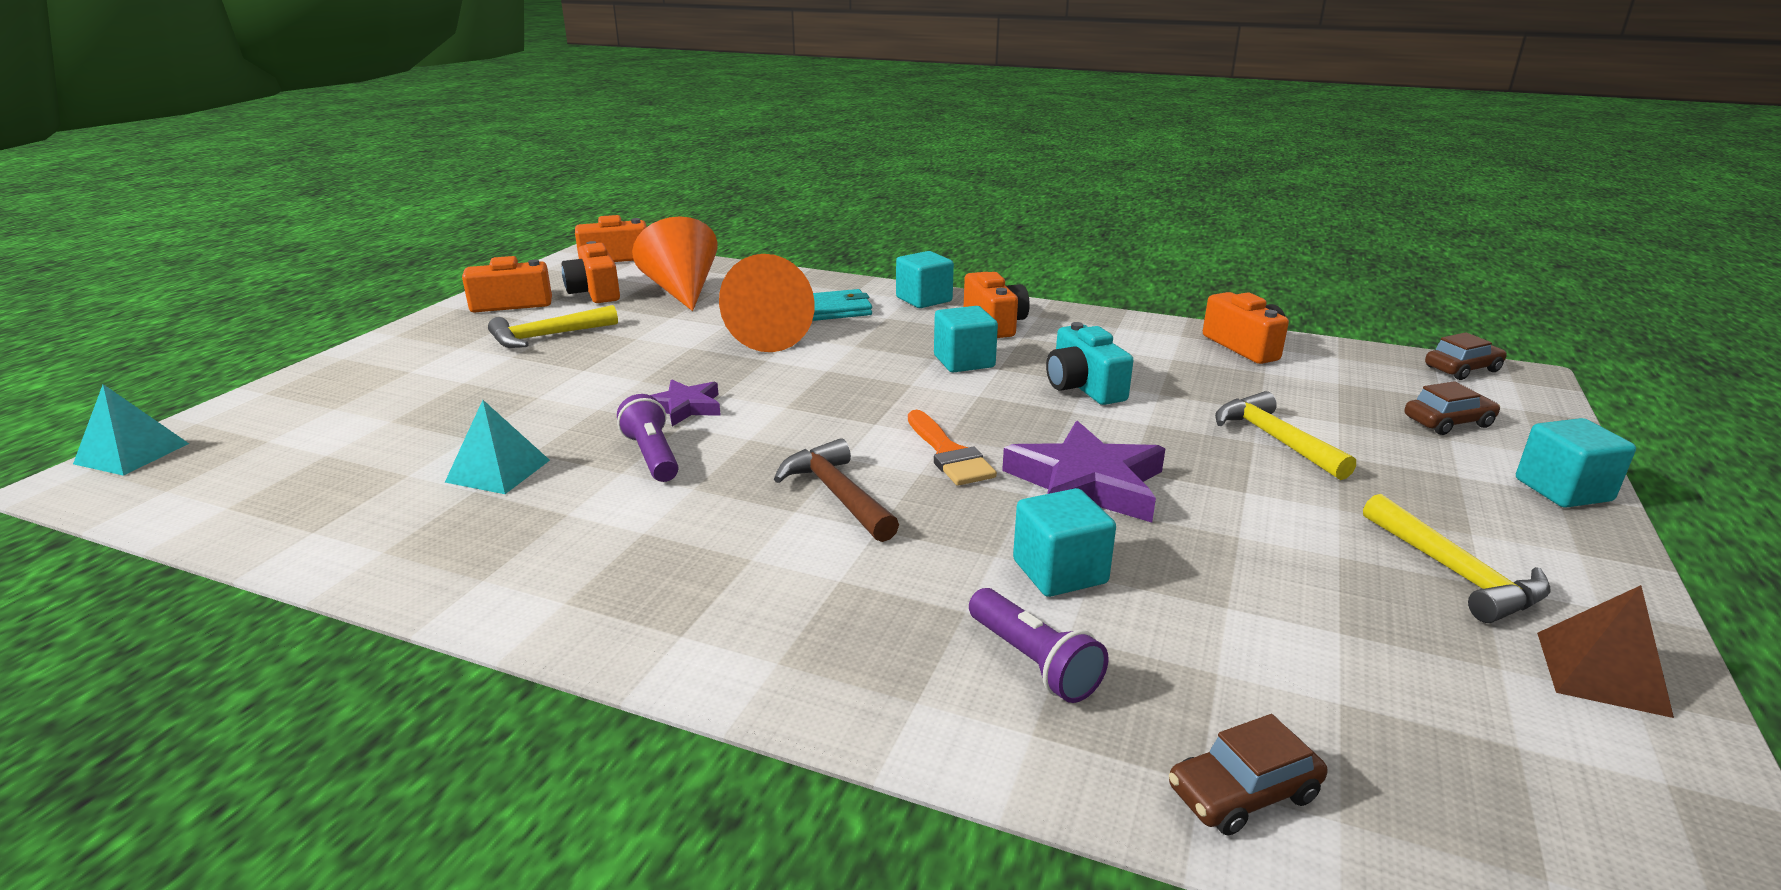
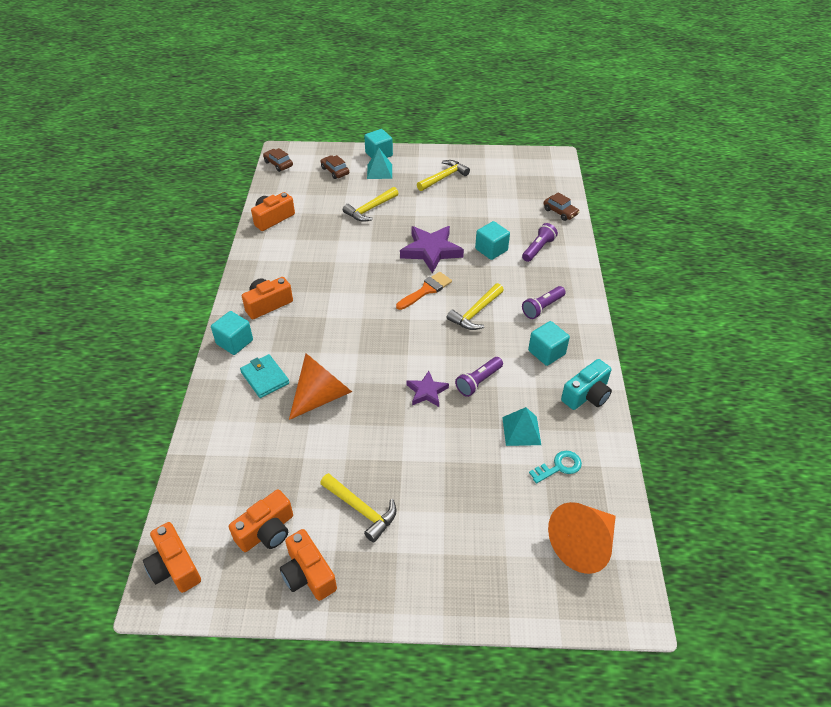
camera: 110 degrees left, 20 degrees up
(132, 453) = (603, 616): turquoise pyramid -> turquoise pyramid (379, 171)
(381, 487) = (559, 466): none -> turquoise key
(682, 291) = (250, 475): orange cone -> orange cone (583, 544)
(781, 591) = (542, 308): none -> purple flashlight
(837, 495) = (476, 313): brown hammer -> yellow hammer
(964, 361) = (327, 305): turquoise cube -> turquoise cube (546, 352)
(1083, 387) = (341, 262): turquoise camera -> turquoise camera (587, 395)
(1601, 673) = (478, 160): brown pyramid -> none

